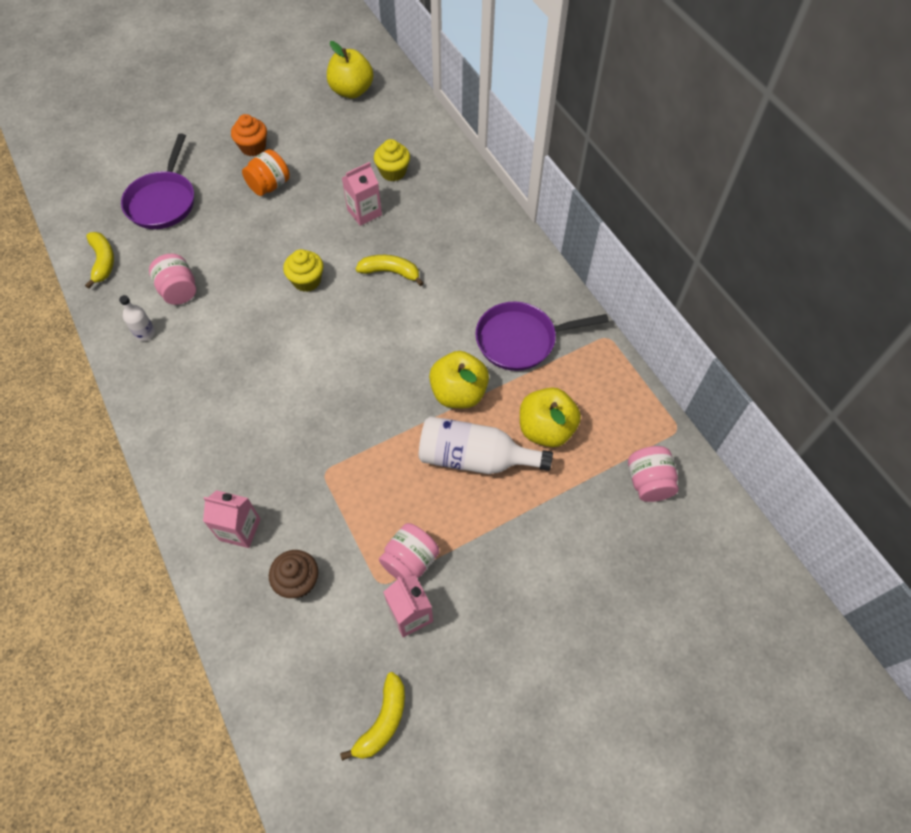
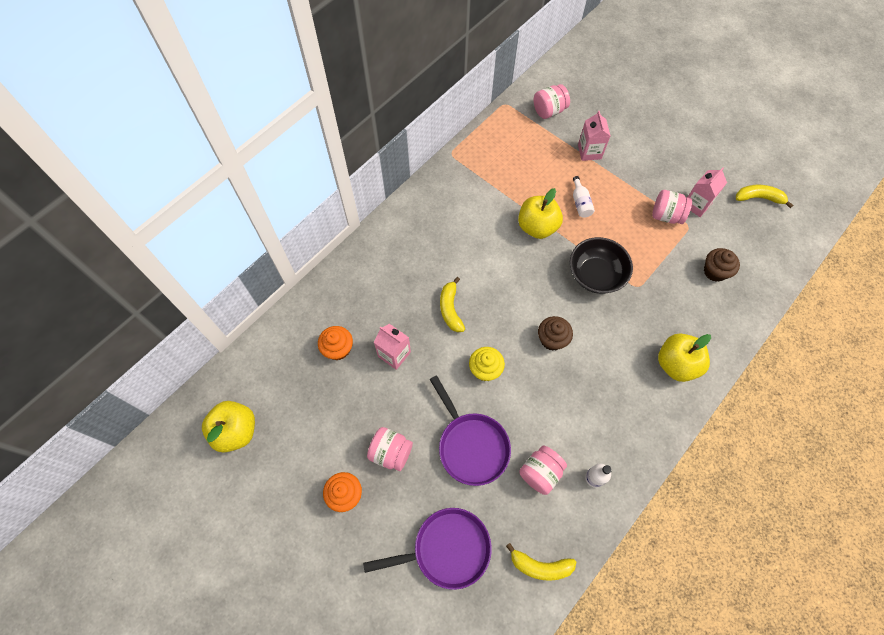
camera: 110 degrees left, 5 degrees up
(103, 262) = (540, 566): yellow banana -> yellow banana turned 135 degrees counterclockwise
(240, 529) = (704, 321): pink carton -> pink carton (589, 152)
(269, 186) = (391, 452): orange jar -> pink jar
(307, 352) = (552, 339): none -> brown cupcake
(363, 431) = (595, 275): none -> black bowl
(393, 172) = (338, 349): yellow cupcake -> orange cupcake
(475, 458) = (580, 203): white bottle -> white bottle, size x0.49
(521, 340) = (476, 202): purple pan -> purple pan (471, 445)
(546, 429) = (539, 170): yellow apple -> yellow apple (676, 364)

